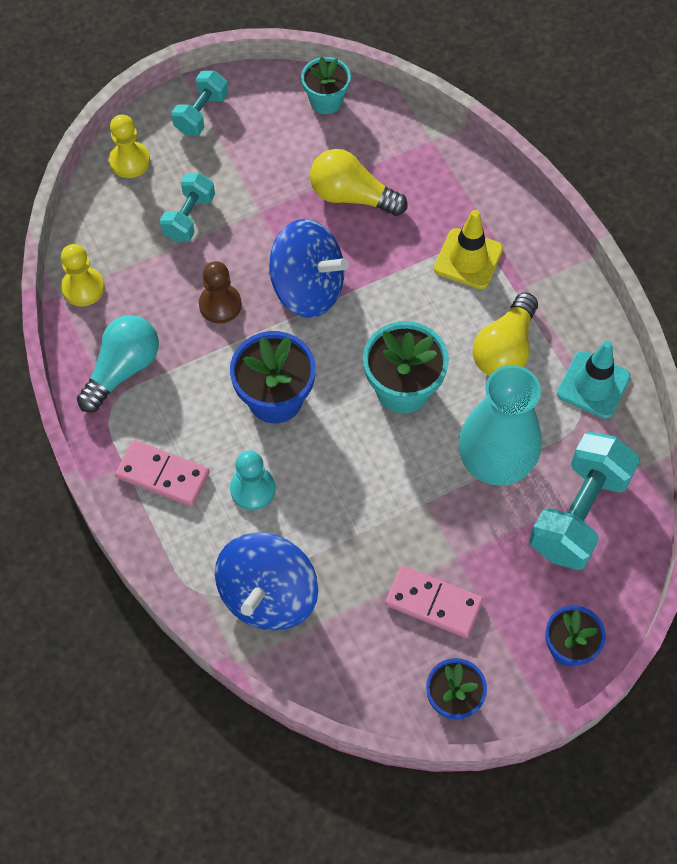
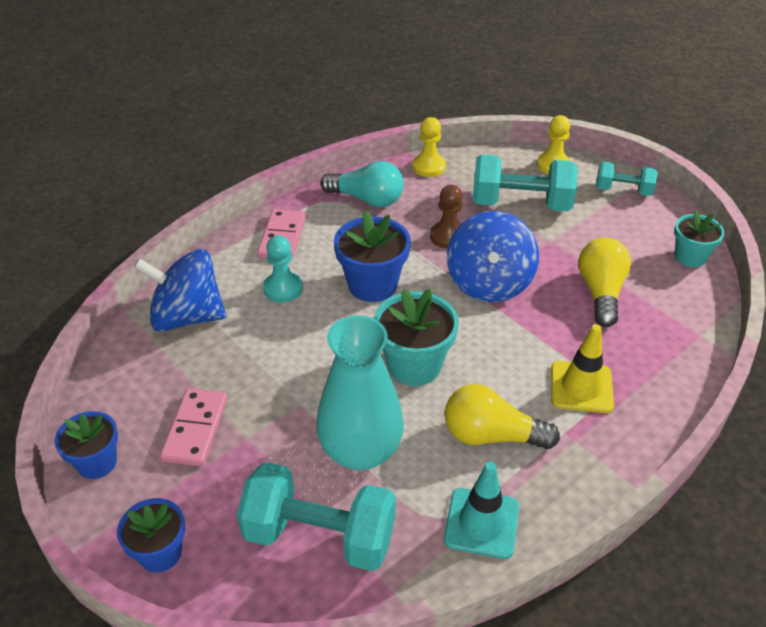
camera: 75 degrees right, 20 degrees down
(189, 217) = (520, 204): turquoise dumbbell -> turquoise dumbbell, size x1.74

